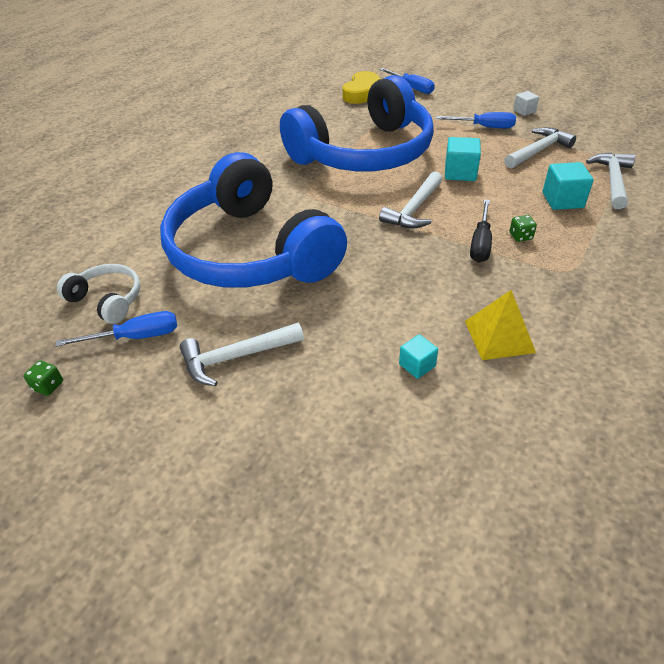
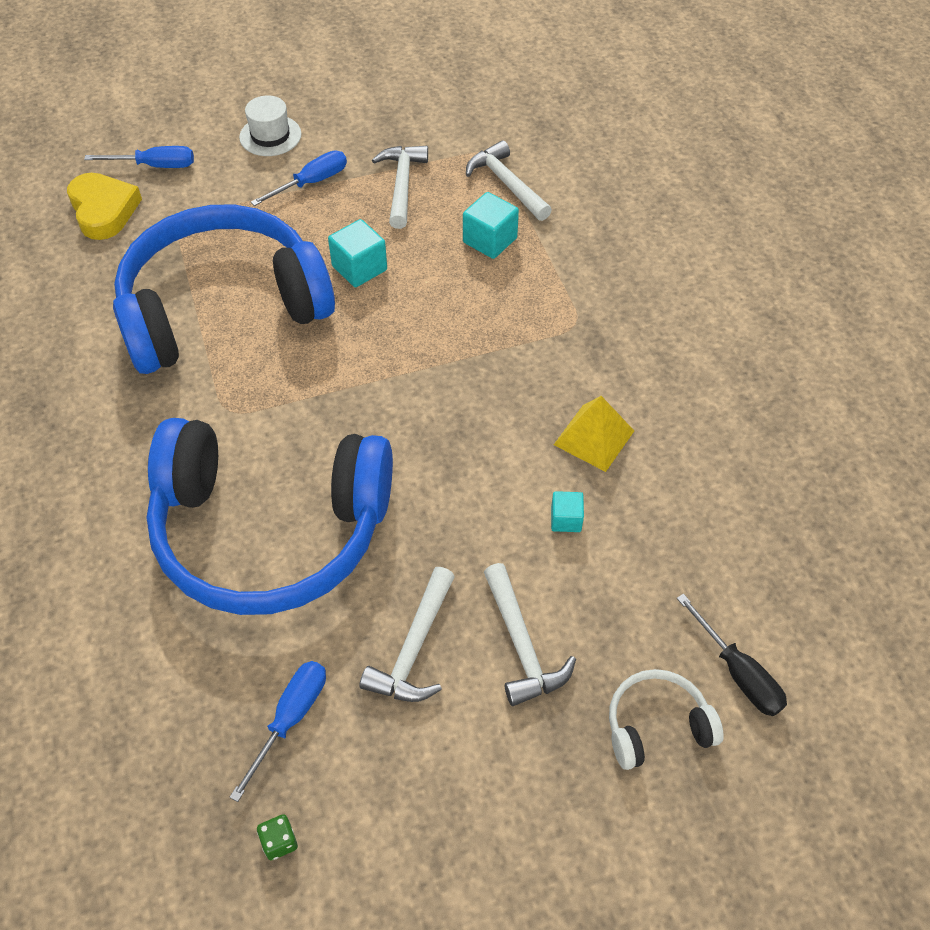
camera: 50 degrees left, 10 degrees up
(107, 300) = (197, 713): white headphones -> white headphones (657, 726)
(364, 152) = (223, 308): blue headphones -> blue headphones turned 120 degrees counterclockwise
(414, 209) = (370, 350): white hammer -> white hammer (522, 645)
(480, 243) = (475, 347): black screwdriver -> black screwdriver (738, 672)
(488, 100) = (270, 136): none -> white hat
(520, 236) = (499, 313): green dice -> none
(524, 111) = (327, 131): white cube -> none

